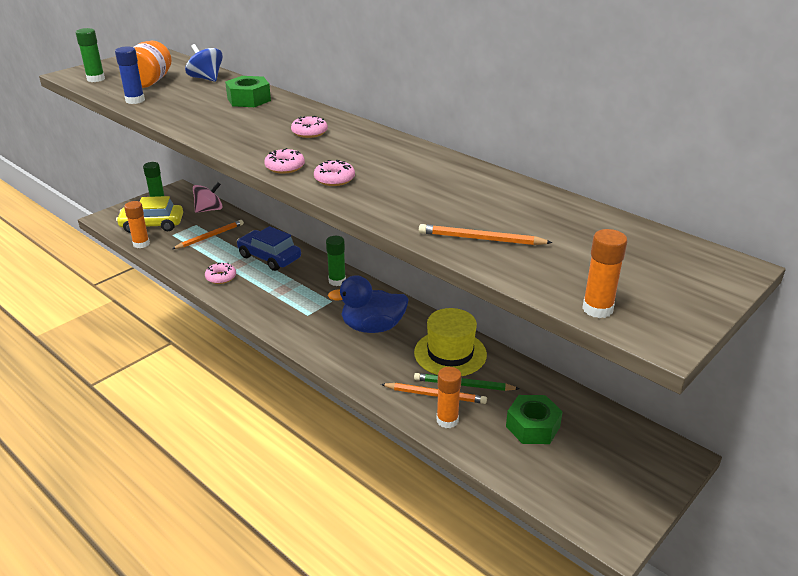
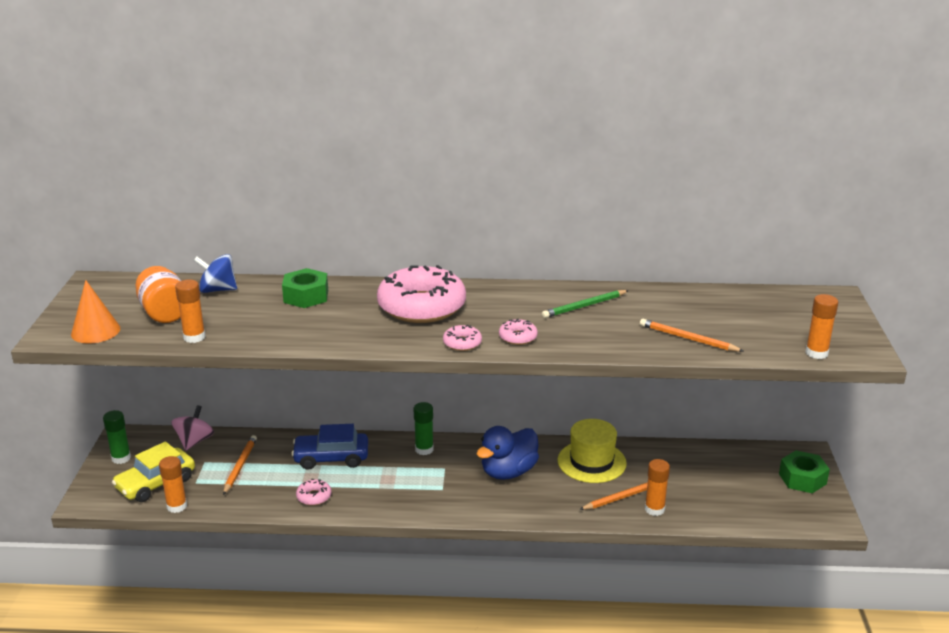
camera: 40 degrees left, 5 degrees down
(96, 79) = (95, 331): green glue stick -> orange cone
(135, 100) = (194, 337): blue glue stick -> orange glue stick
(309, 132) = (421, 306): pink donut -> pink donut, size x2.41
(464, 385) = (631, 479): green pencil -> green pencil (584, 306)
(481, 239) = (688, 339): orange pencil -> orange pencil turned 60 degrees clockwise
(532, 426) = (710, 483): green nut -> green nut (802, 479)

